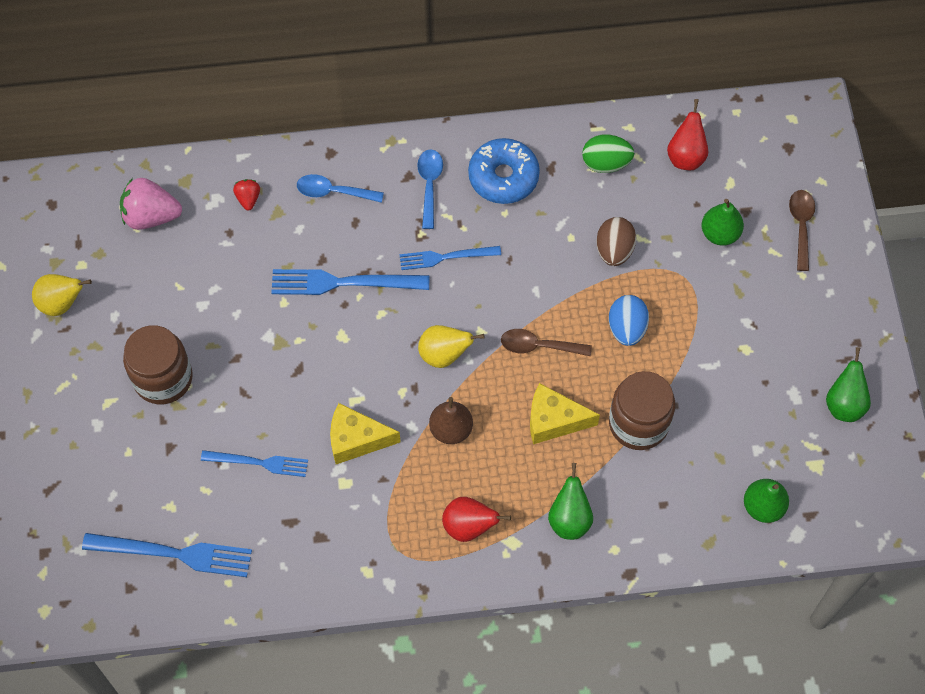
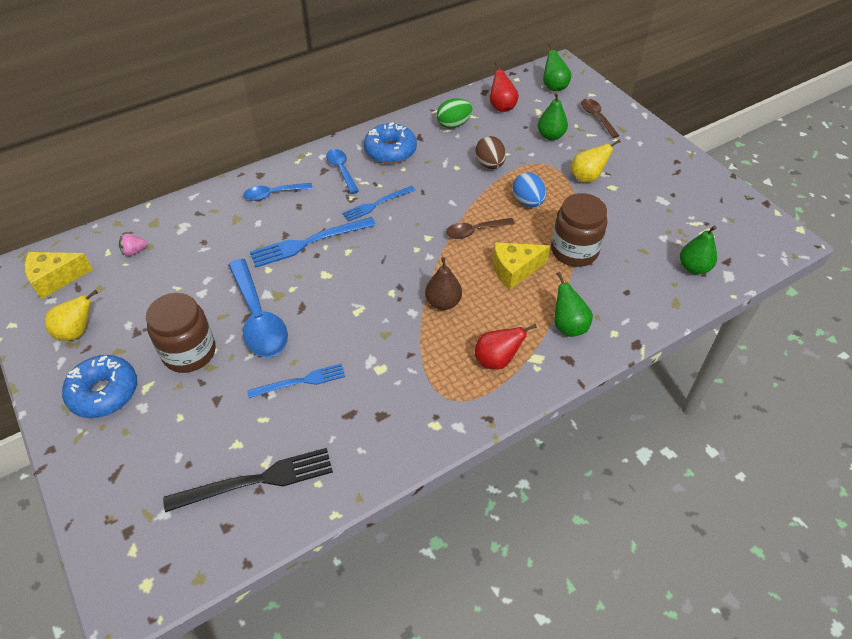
camera: 25 degrees left, 15 degrees down
(67, 391) = (104, 392): none -> blue donut
(151, 216) = (134, 251): pink strawberry -> pink strawberry, size x0.52
(174, 554) = (256, 480): blue fork -> black fork
(248, 199) = (209, 218): red strawberry -> none
(248, 365) = (258, 318): none -> blue spoon
(356, 439) = (373, 336): yellow cheese -> yellow cheese (55, 279)
(444, 354) = (409, 259): yellow pear -> yellow pear (587, 177)
(844, 403) = (696, 194): green pear -> green pear (554, 87)

